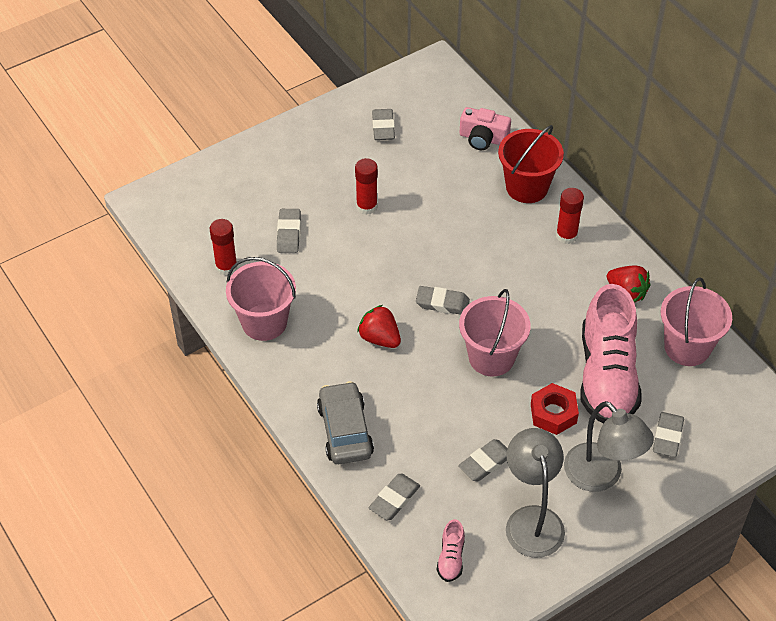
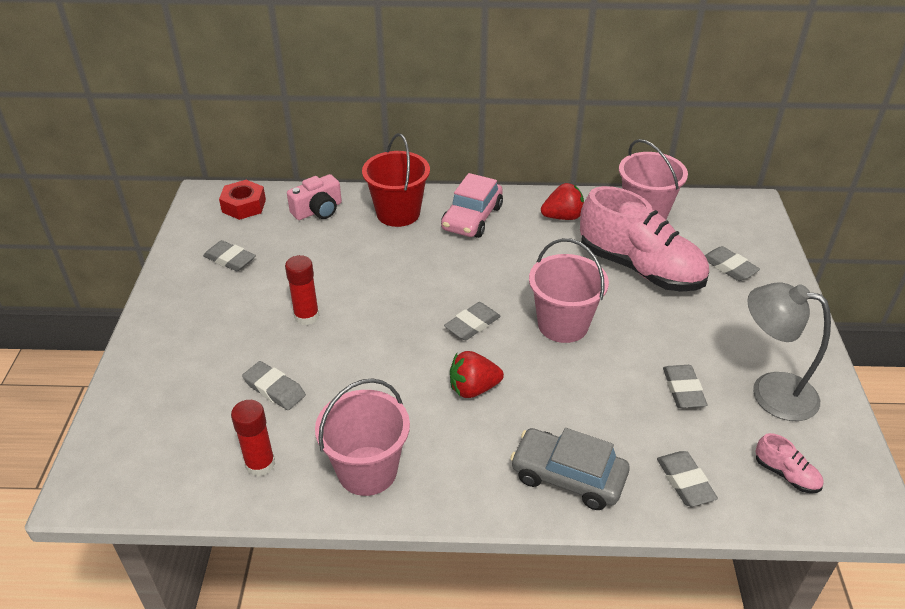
camera: 55 degrees left, 10 degrees down
(553, 413) = (657, 318): red nut -> red nut (244, 206)
(566, 235) = (472, 218): red glue stick -> pink car
(601, 476) = (747, 324): grey lamp -> none

